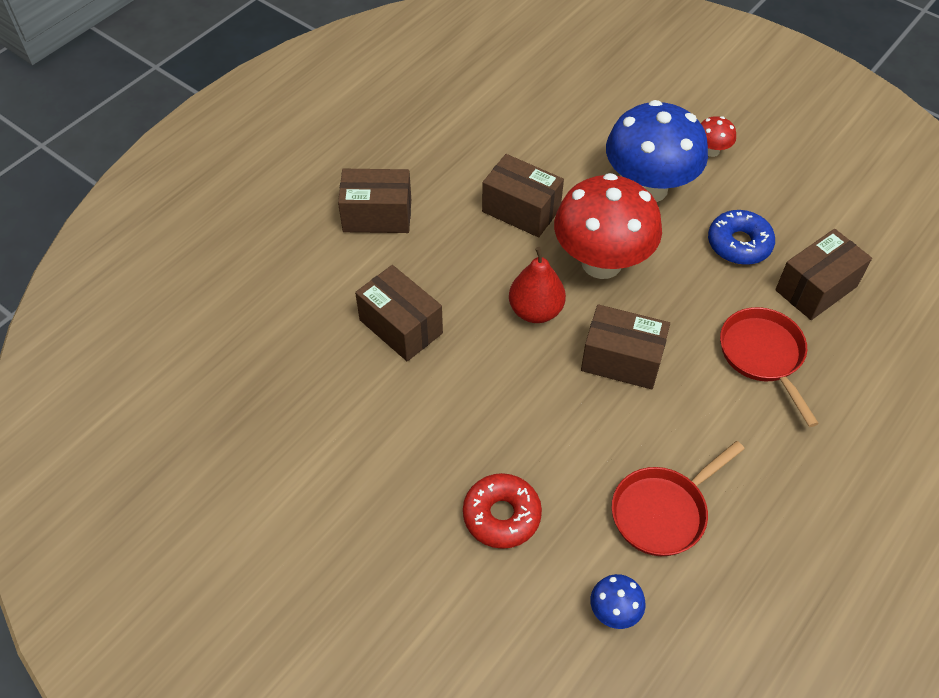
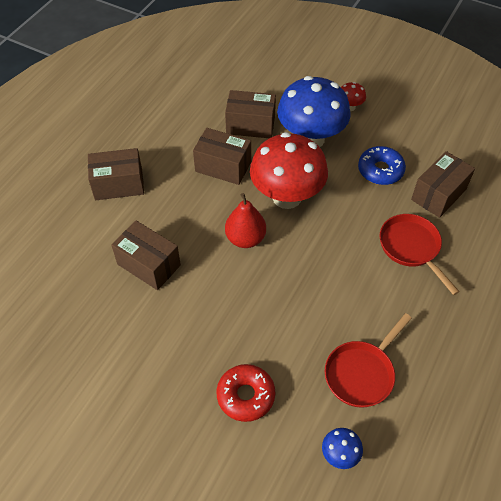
camera: 10 degrees left, 0 degrees up
(621, 360) = (313, 266): brown box -> brown box (250, 125)

